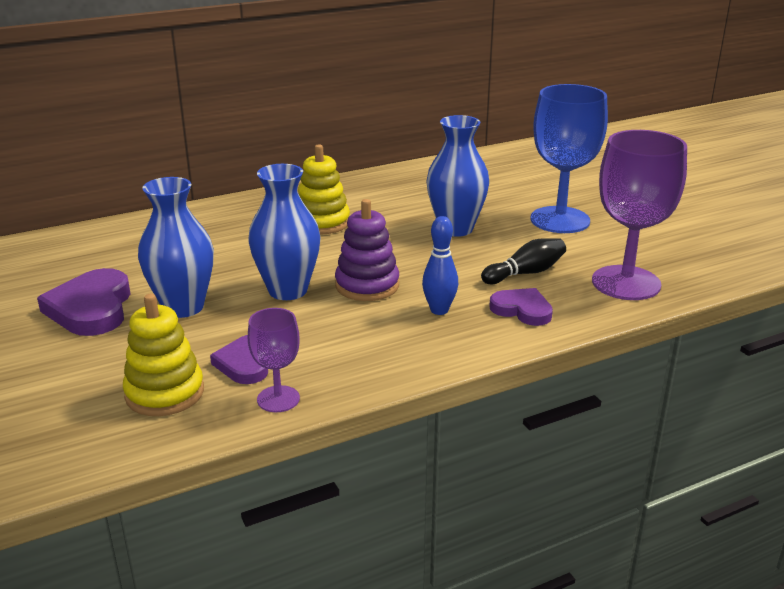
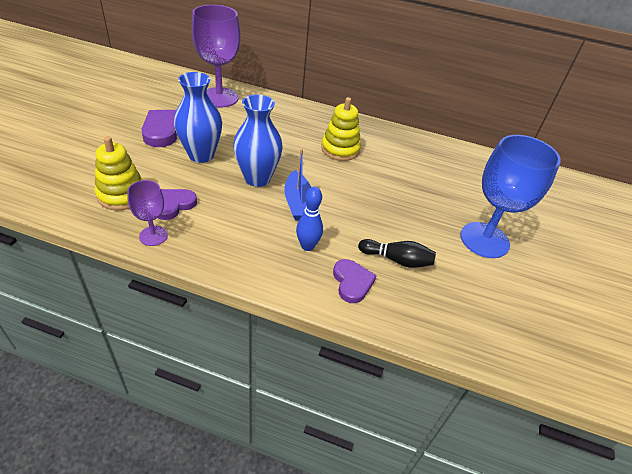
camera: 40 degrees right, 15 degrees up
(367, 285) = (298, 203): purple stacking toy -> blue boat
(455, 229) = (406, 201): blue vase -> none
(626, 283) = (450, 316): purple goblet -> purple goblet (219, 97)

